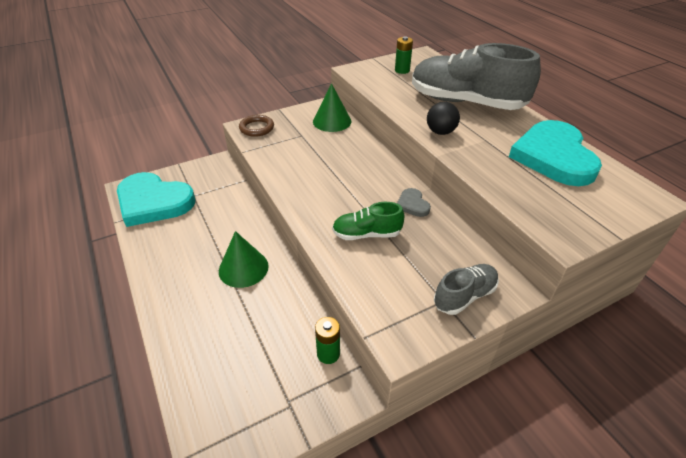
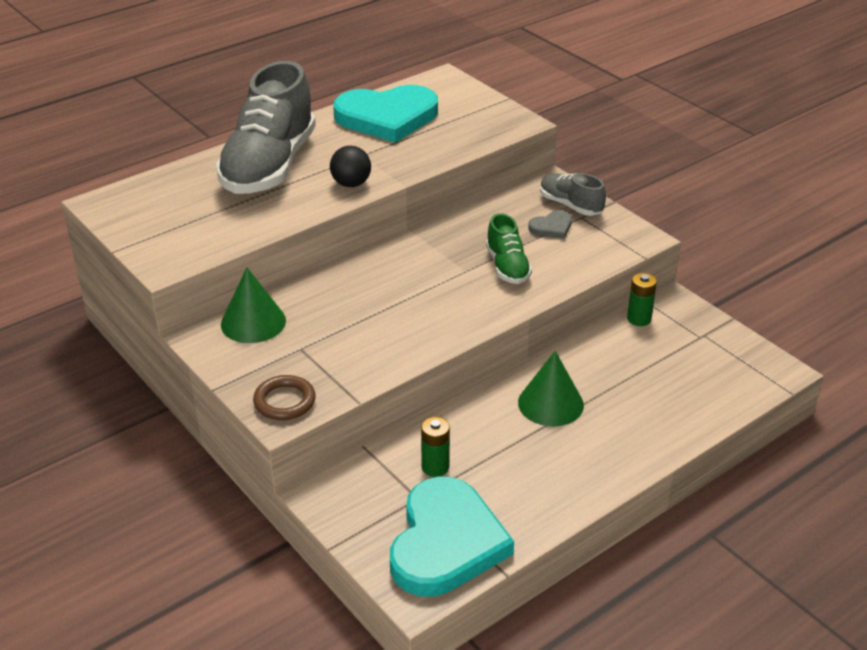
camera: 100 degrees left, 5 degrees down
(402, 70) = (167, 219): green battery -> green battery (435, 467)
(412, 204) = (444, 238): grey heart -> grey heart (551, 227)

